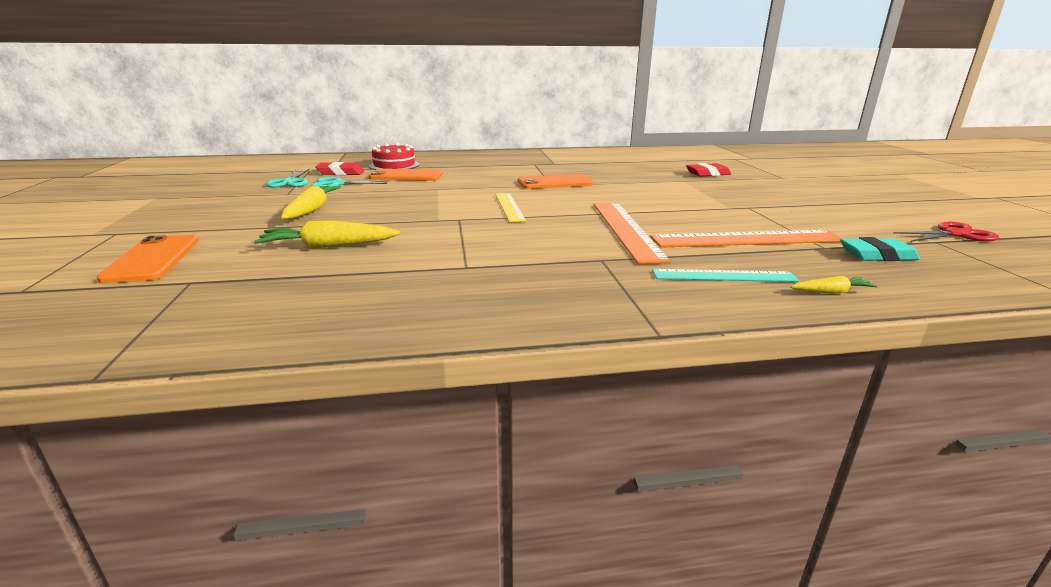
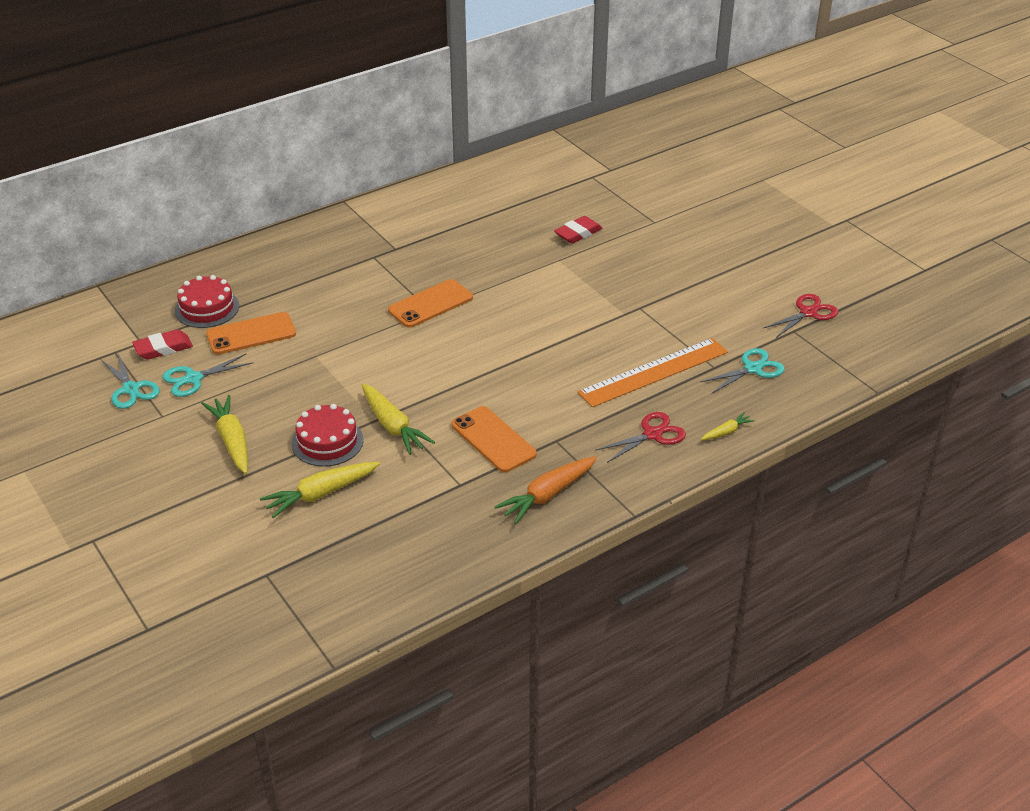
camera: 25 degrees left, 15 degrees up
(153, 259) = (191, 560): orange phone -> orange phone (493, 439)
(382, 222) = (327, 442): none -> red cake
(449, 225) = (392, 426): none -> yellow carrot
(509, 207) = (422, 374): yellow ruler -> none
(555, 293) = (547, 495): none -> orange carrot
(625, 229) = (551, 385): orange ruler -> none
(724, 276) = (652, 434): turquoise ruler -> red scissors
(877, 255) = (752, 369): turquoise eraser -> turquoise scissors

